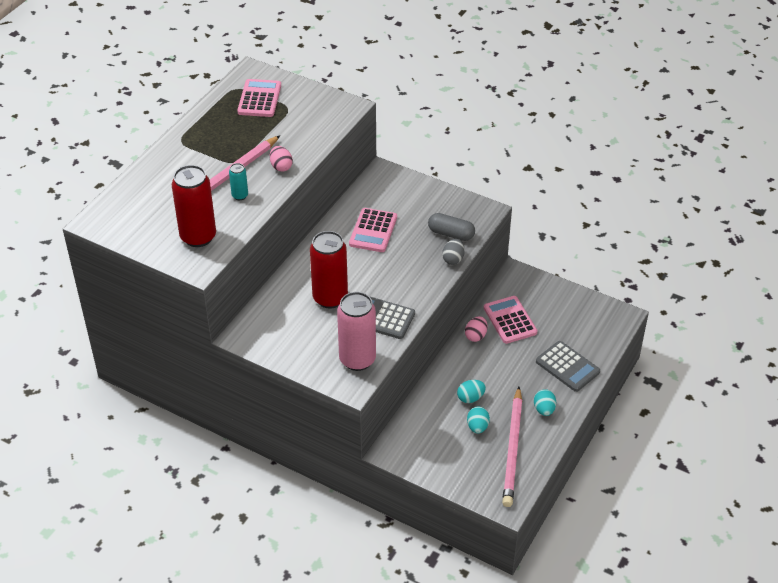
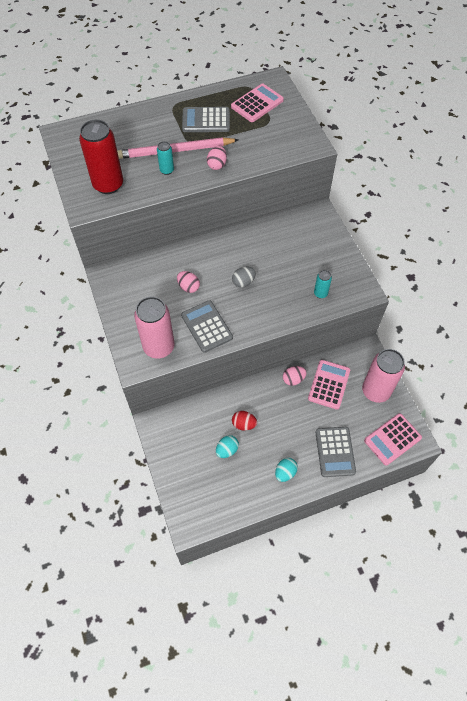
camera: 40 degrees right, 15 degrees up
(228, 137) = (206, 120): none -> grey calculator
(330, 298) = (188, 287): red can -> pink egg
(373, 231) = (268, 254): pink calculator -> pink calculator (392, 439)
(451, 234) = (320, 293): grey capsule -> turquoise can
(453, 259) = (302, 314): grey egg -> grey egg (243, 282)
(470, 398) = (244, 424): turquoise egg -> red egg
(513, 449) = (234, 486): pink pencil -> none
(553, 300) = (376, 391): none -> pink can

